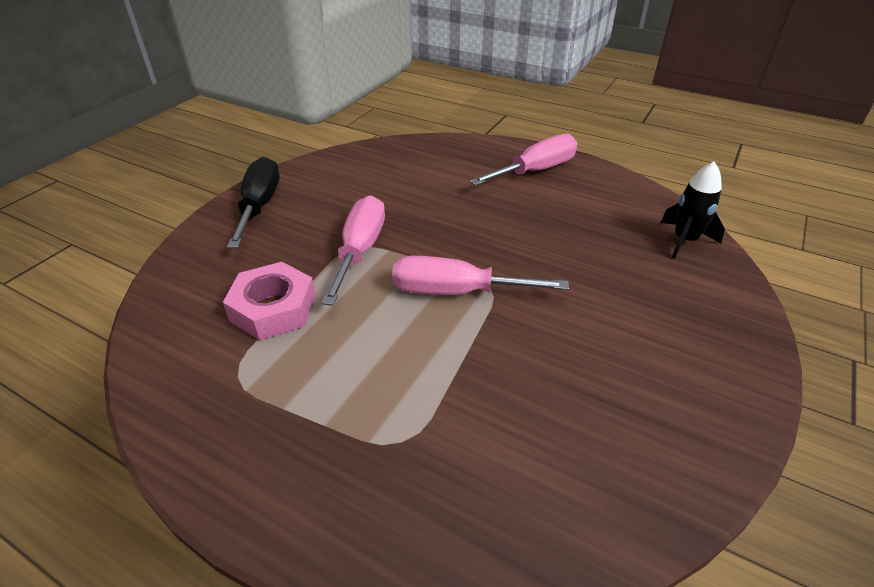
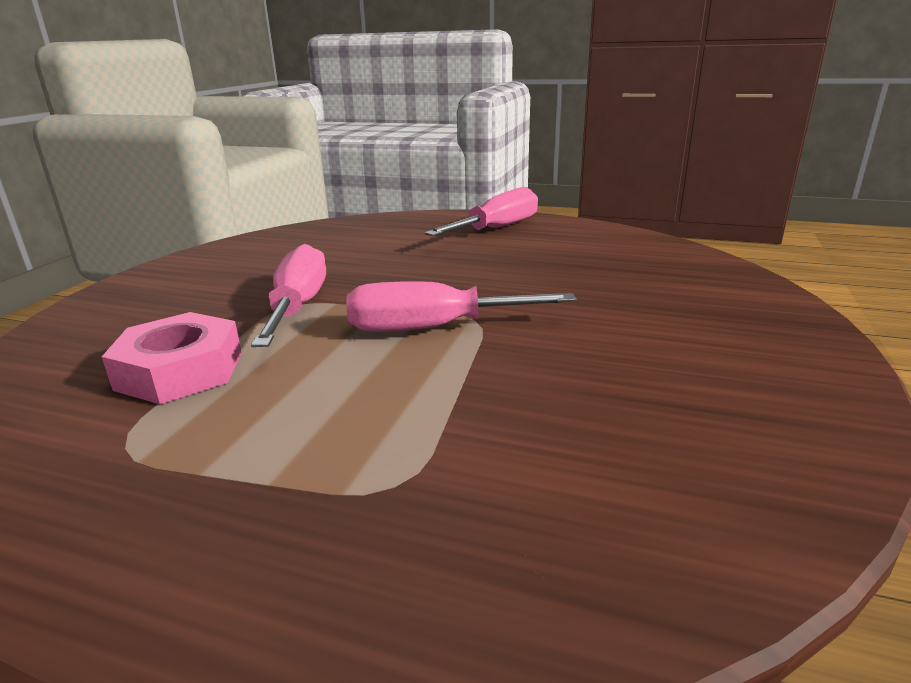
camera: 10 degrees left, 15 degrees down
(259, 206) = (158, 283): black screwdriver -> none
(684, 240) = (686, 262): black rocket -> none

